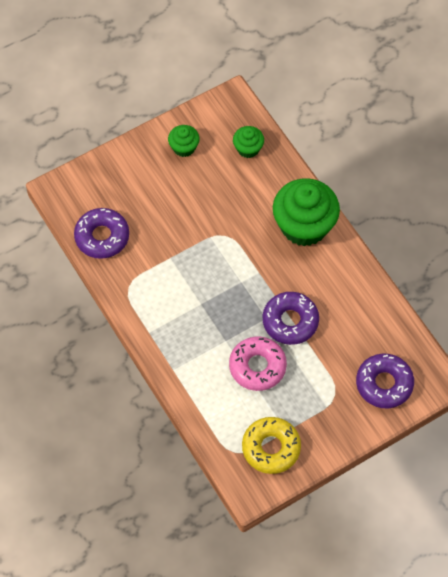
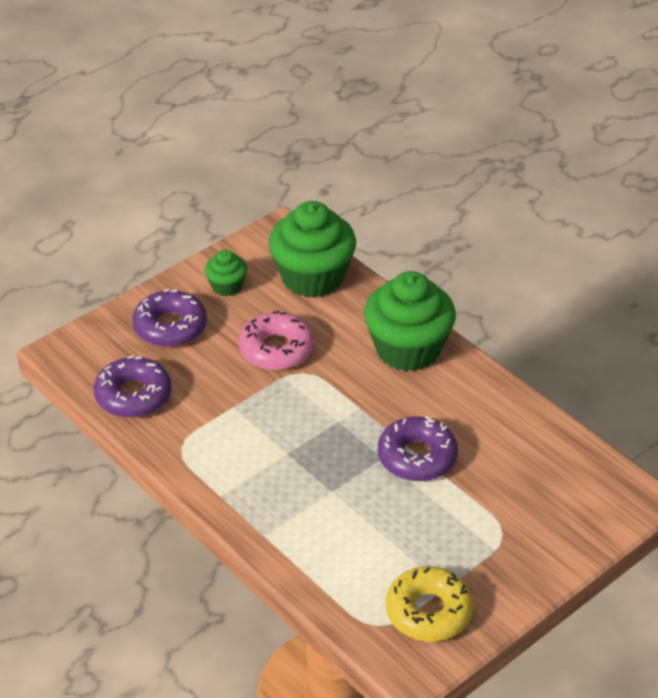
camera: 10 degrees left, 20 degrees down
(248, 148) = (312, 277): green cupcake -> green cupcake, size x2.05
(257, 366) = (384, 516): pink donut -> pink donut (276, 349)
(384, 384) = (567, 512): purple donut -> purple donut (170, 327)

